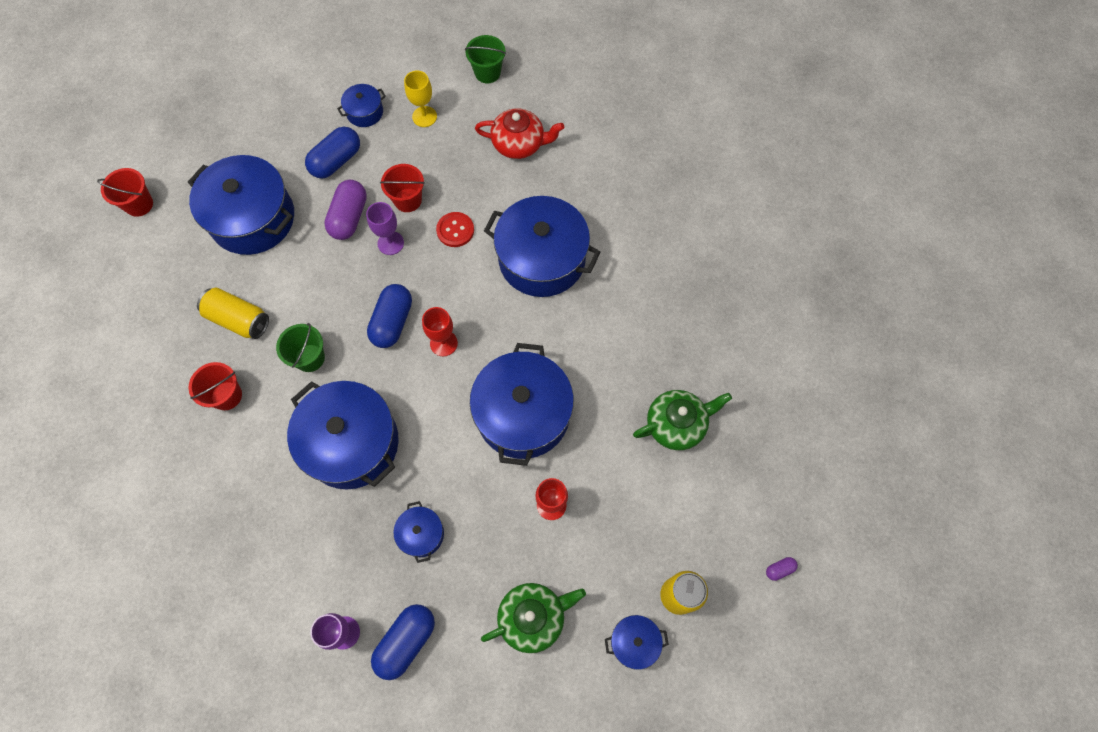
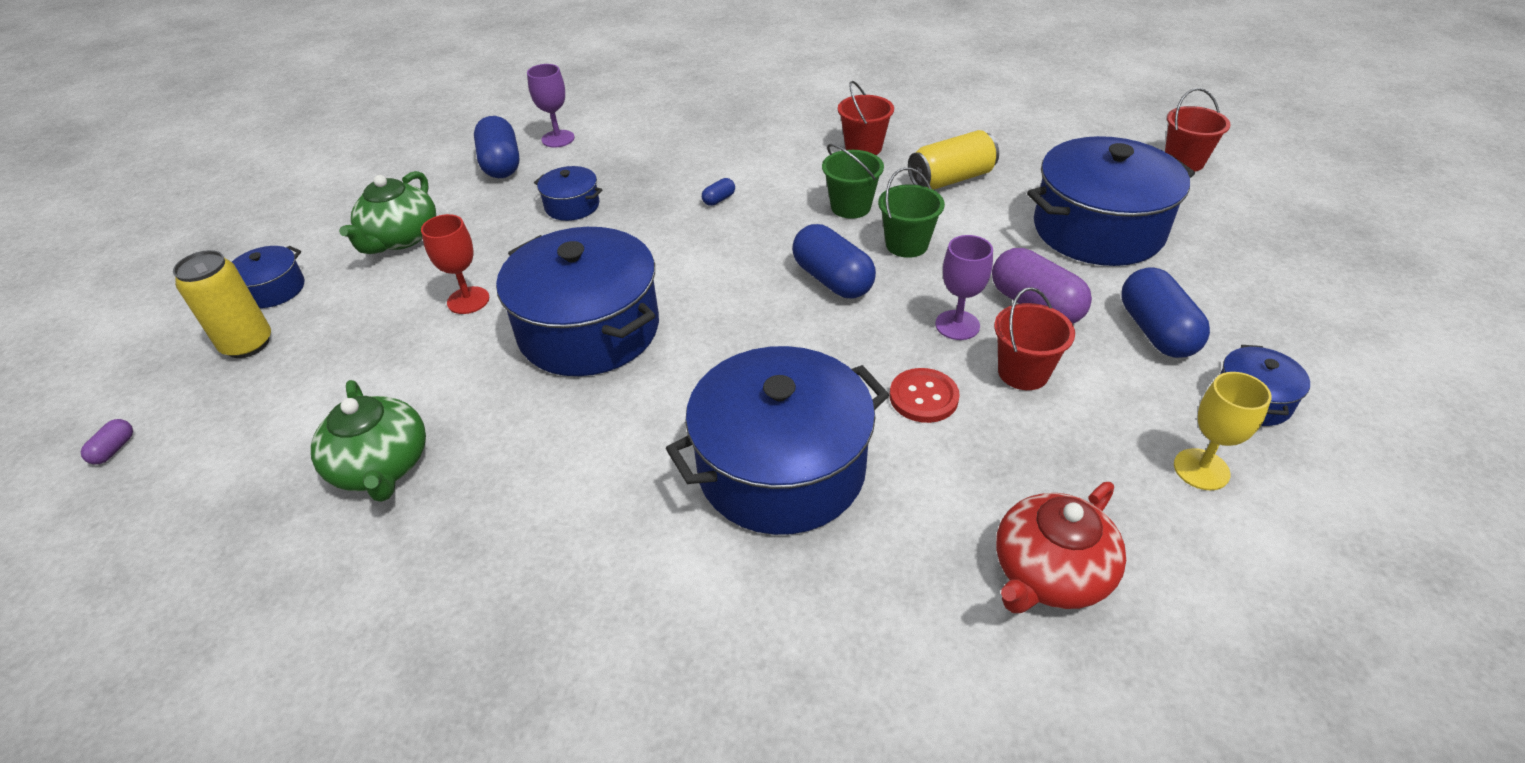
camera: 130 degrees right, 25 degrees down
(351, 443) = (719, 199): blue pot -> blue capsule
(443, 343) = (757, 308): red goblet -> none
(487, 72) = (1286, 626): green bucket -> green bucket (906, 245)
(676, 424) = (381, 466): green teapot -> green teapot turned 45 degrees counterclockwise

